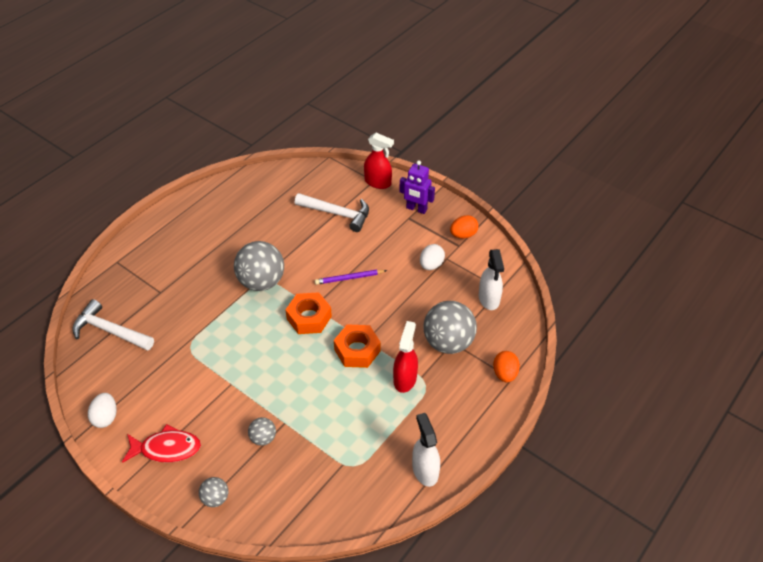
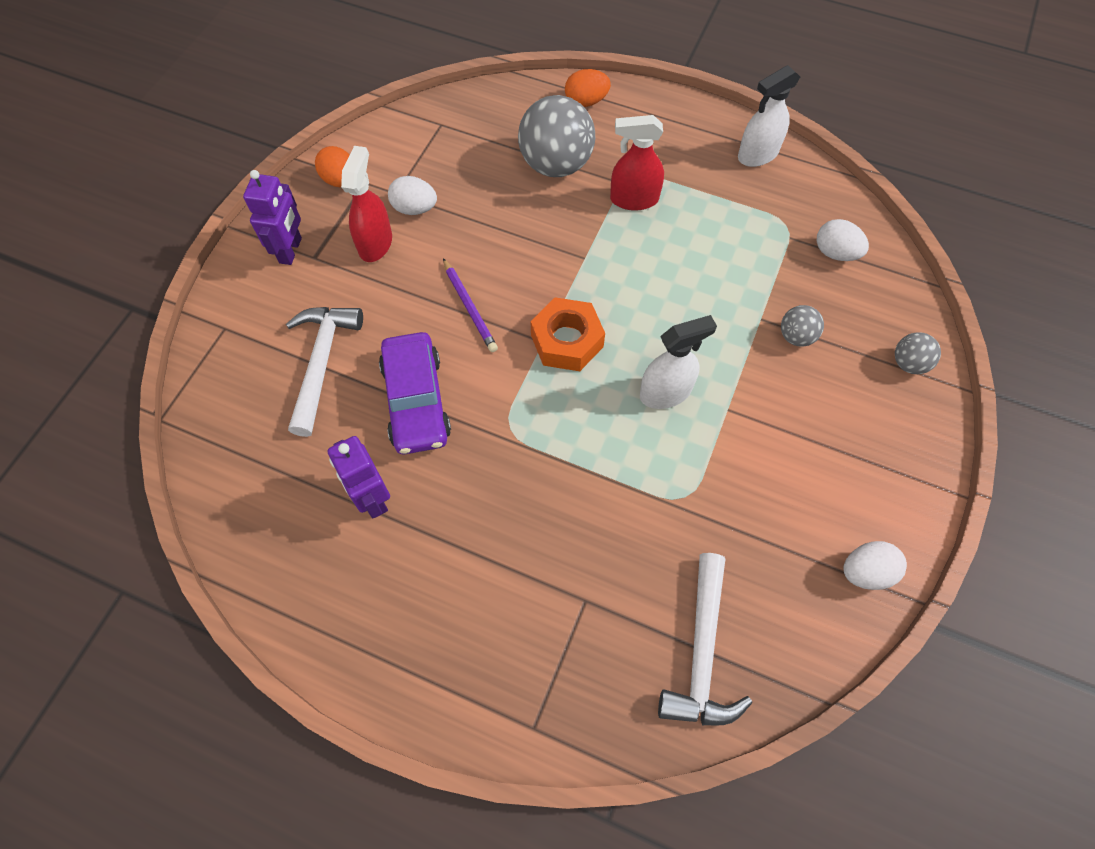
camera: 105 degrees left, 15 degrees up
(166, 449) = (871, 455): red fish -> none
(252, 223) = (372, 498): none -> purple robot
(261, 282) = (512, 433): grey ball -> none
(298, 247) = (416, 401): none -> purple car
(318, 489) = (835, 253): none -> white egg
(357, 350) = (606, 263): orange nut -> none
(378, 182) = (229, 320): red spray bottle -> red spray bottle (375, 243)
(489, 299) = (464, 133): white spray bottle -> white spray bottle (666, 392)

